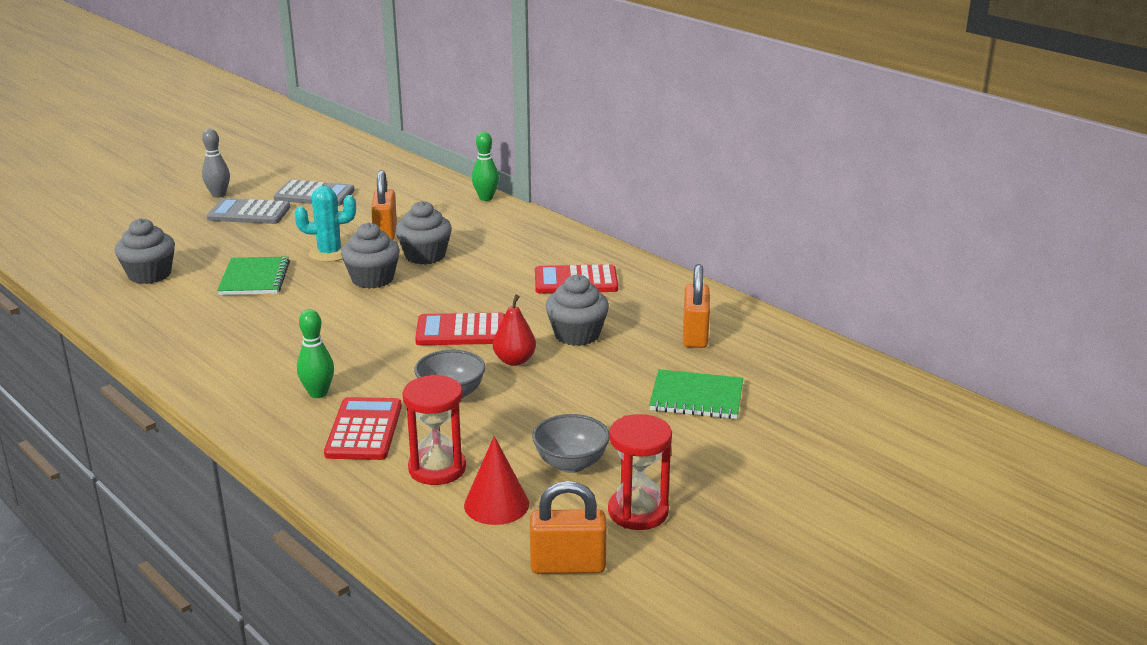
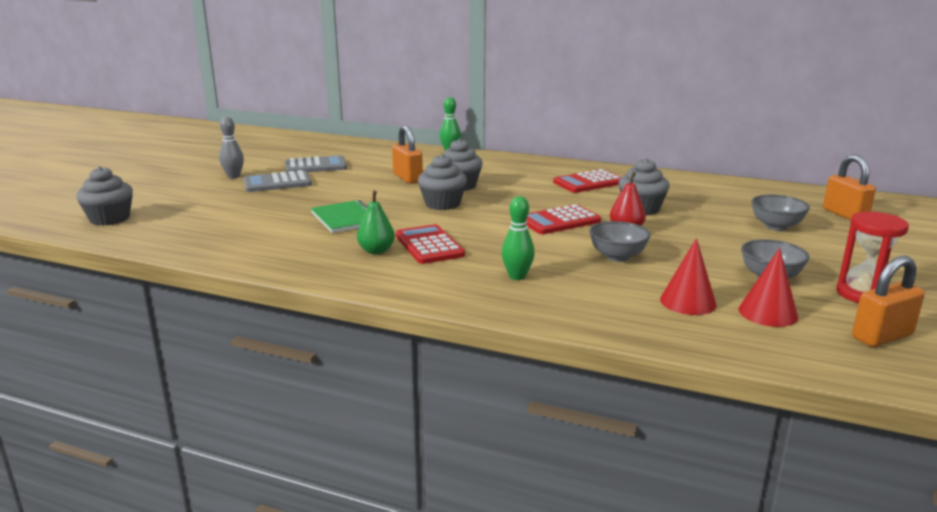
camera: 25 degrees left, 5 degrees down
(149, 274) = (247, 231): grey cupcake -> grey cupcake (110, 219)
(231, 328) = (376, 251): none -> green pear
(329, 253) = (383, 195): turquoise cactus -> none
(364, 430) = (592, 291): red calculator -> red calculator (429, 245)
(437, 468) = (688, 302): red hourglass -> red cone
(695, 335) = (714, 196): orange padlock -> orange padlock (845, 215)
(696, 397) = (776, 226): green notebook -> grey bowl

